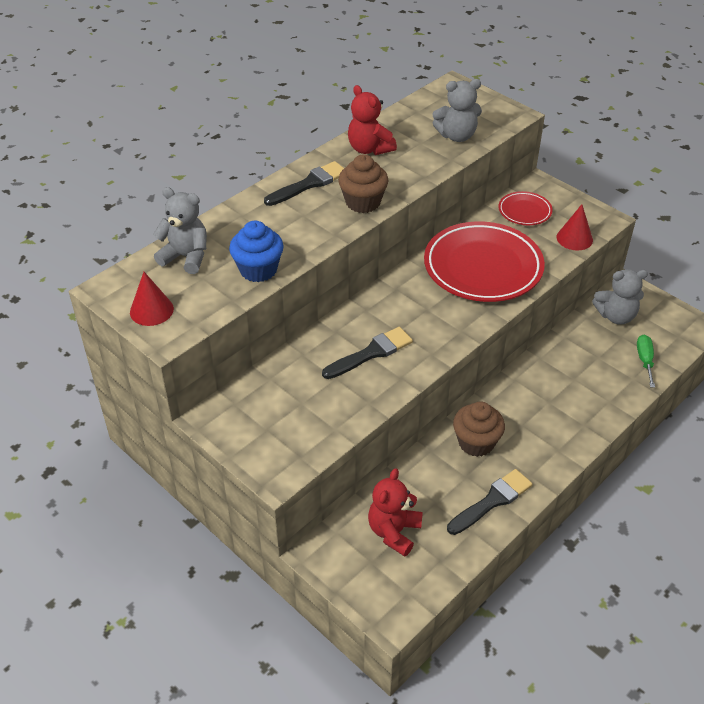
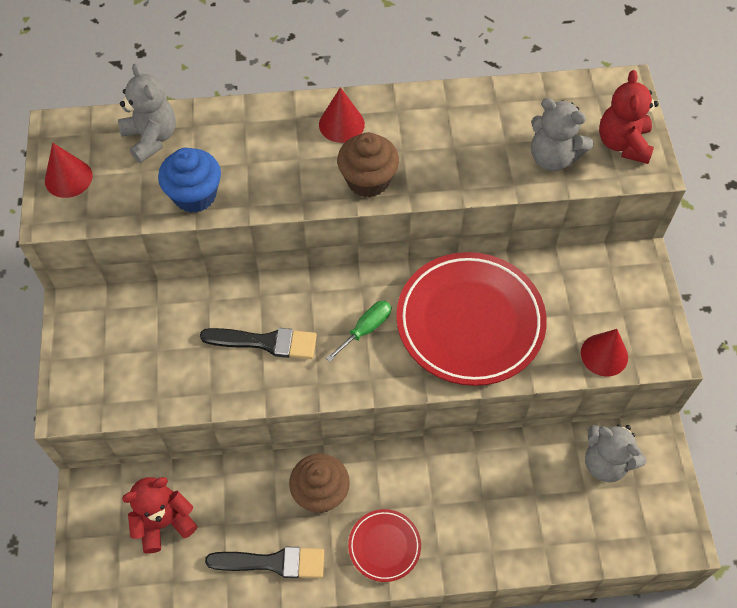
camera: 40 degrees right, 15 degrees up
(309, 184) = (341, 124): black brush -> red cone
(369, 149) = (444, 117): red teddy bear -> red teddy bear (623, 143)
(524, 211) = (587, 284): red plate -> red plate (384, 546)
(644, 360) = (579, 535): green screwdriver -> green screwdriver (366, 329)

